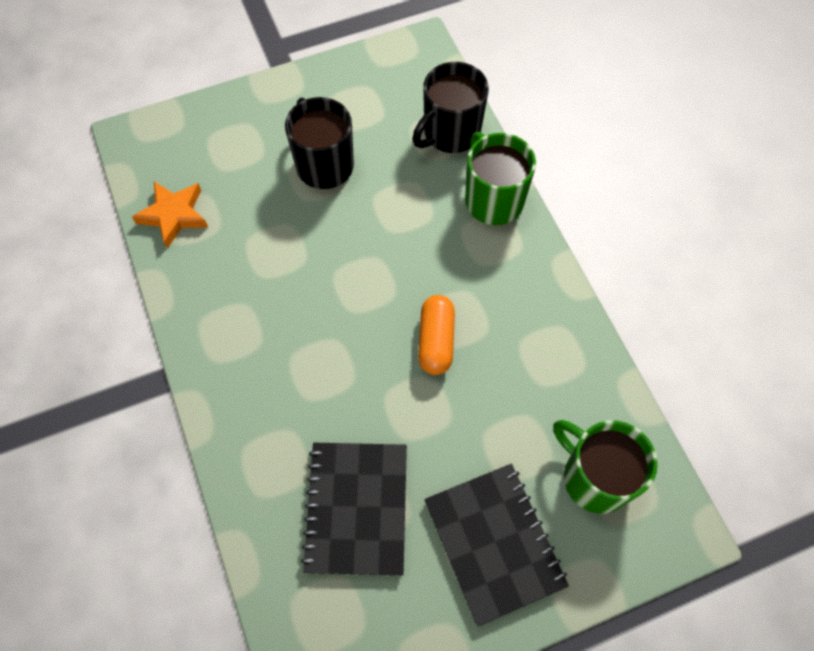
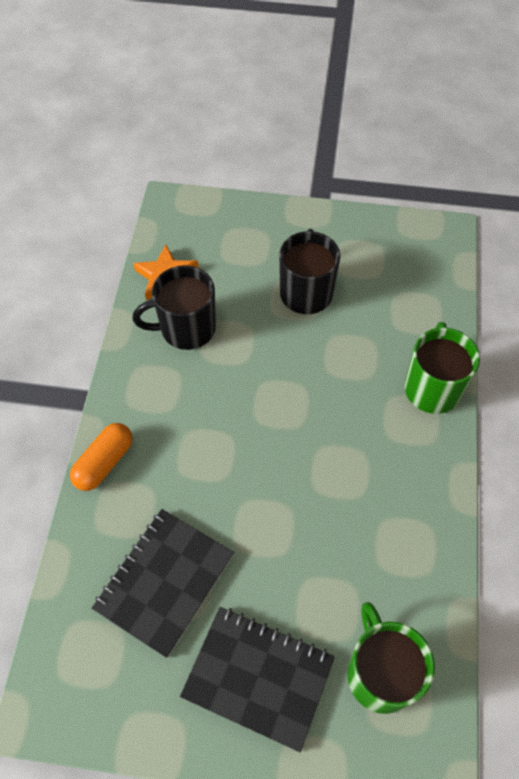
camera: 30 degrees right, 5 degrees down
(436, 341) = (312, 481): orange capsule -> orange capsule (104, 463)
(450, 133) = (428, 315): black mug -> black mug (186, 329)
(494, 543) = (258, 677): black notebook -> black notebook turned 75 degrees counterclockwise

